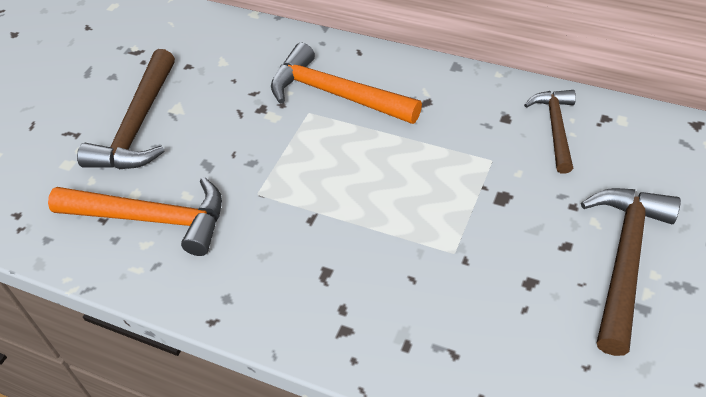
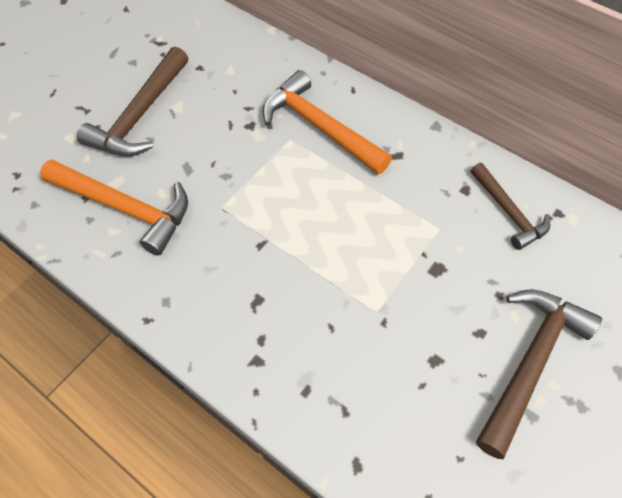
camera: 10 degrees right, 10 degrees up
(555, 128) = (508, 212): brown hammer -> brown hammer turned 135 degrees clockwise

